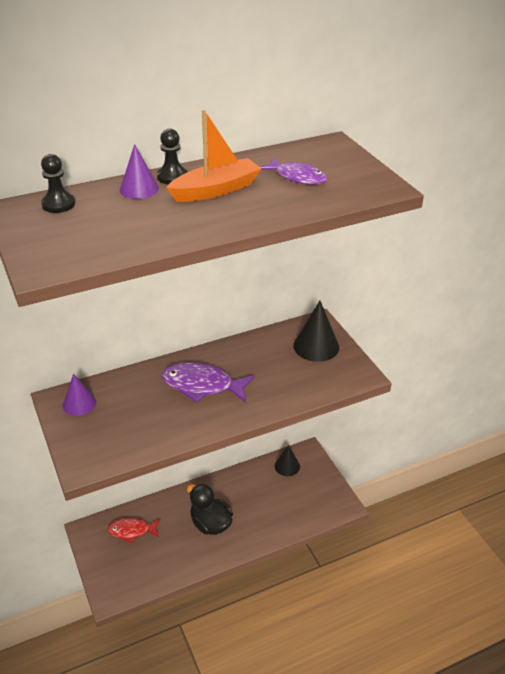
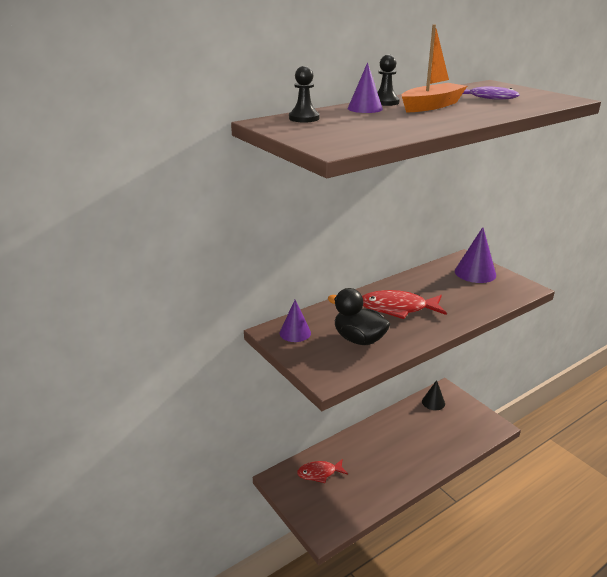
camera: 10 degrees left, 10 degrees down
(202, 385) = (398, 308): purple fish -> red fish
(210, 524) = (389, 457): black duck -> black duck (359, 339)
(316, 346) = (475, 273): black cone -> purple cone

